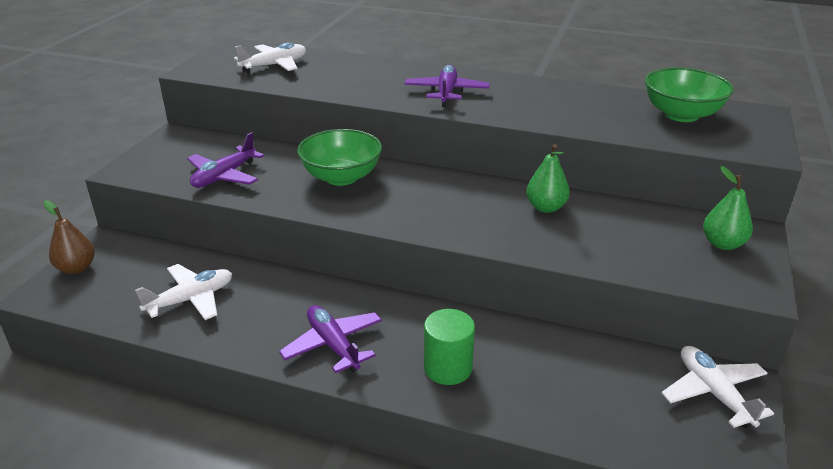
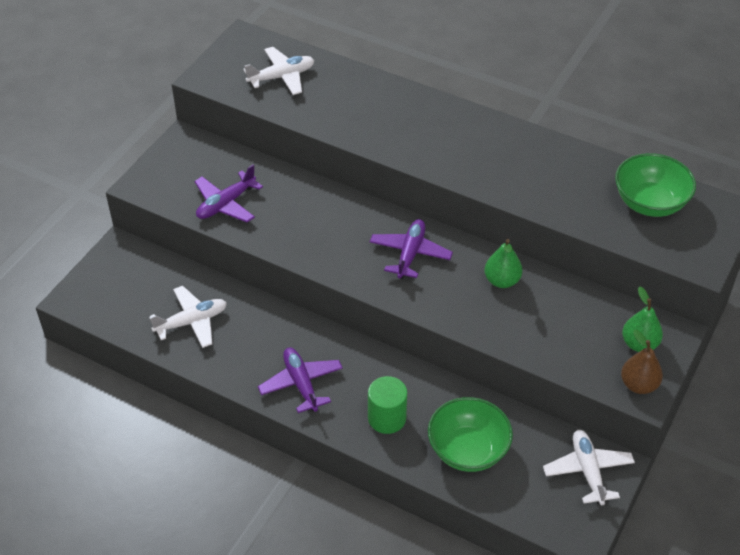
camera: 10 degrees right, 15 degrees up
(76, 268) = (98, 275): brown pear -> brown pear (638, 385)
(341, 177) = (329, 218): green bowl -> green bowl (468, 450)
(446, 93) = (438, 142): purple plane -> purple plane (410, 254)

